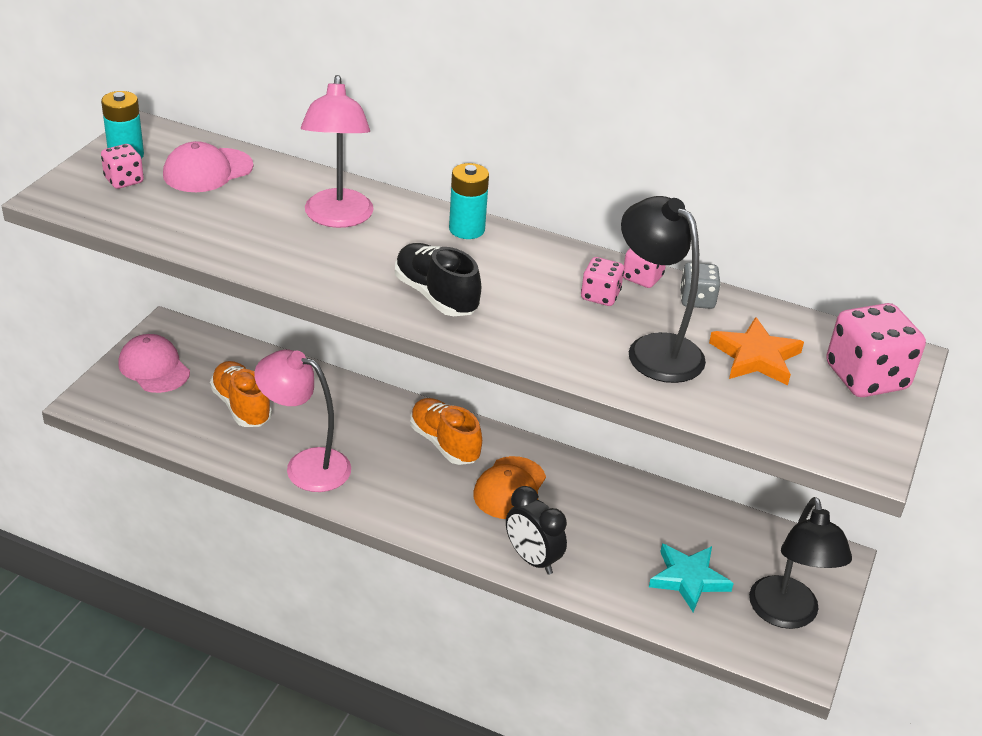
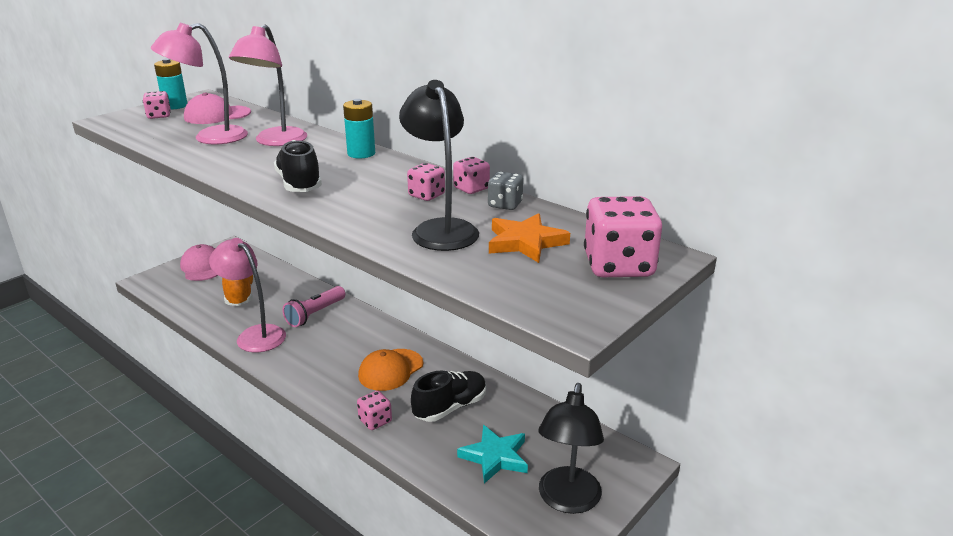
camera: 20 degrees right, 10 degrees down
(241, 220) = (210, 138): none -> pink lamp
(364, 422) = (315, 314): none -> pink flashlight
(444, 443) = (362, 334): orange shoe -> none
(532, 559) = (375, 421): black clock -> pink dice
(607, 526) = (450, 407): none -> black shoe

